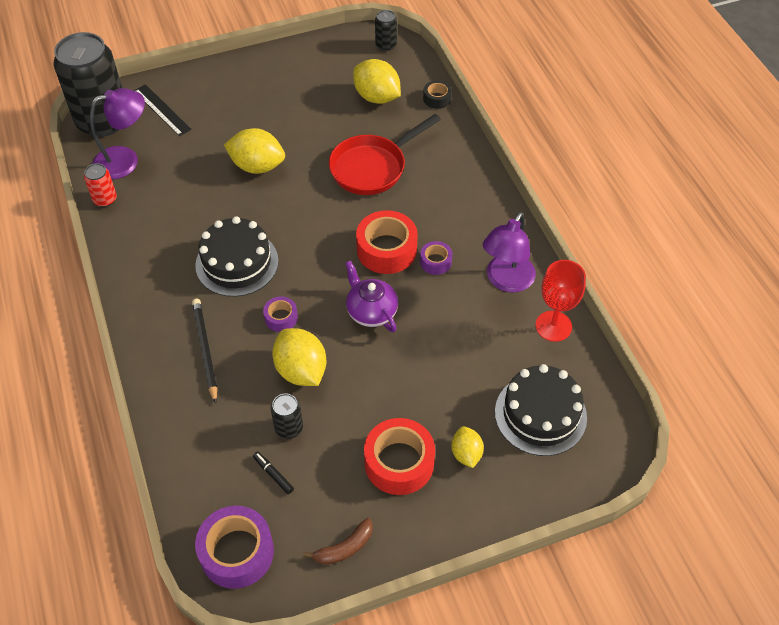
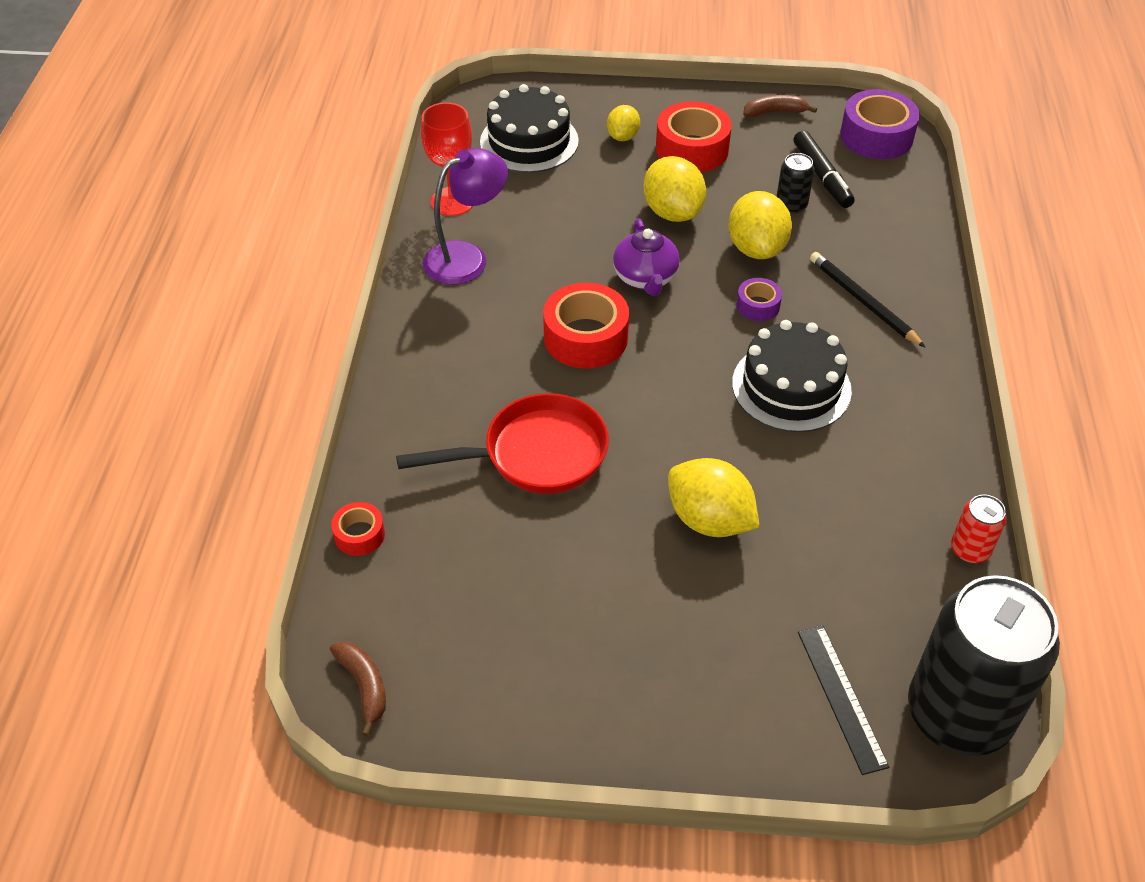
camera: 155 degrees left, 5 degrees down
(125, 160) = (926, 612): purple lamp -> none
(205, 350) = (863, 302): black pencil -> black pencil turned 135 degrees clockwise
(273, 474) = (822, 176): black marker -> black marker, size x1.84
(377, 97) = (453, 576): yellow lemon -> yellow lemon (672, 212)
(386, 45) = (364, 686): black can -> brown banana
(435, 262) = (534, 304): purple tape -> none
(437, 99) = (359, 535): black tape -> red tape

